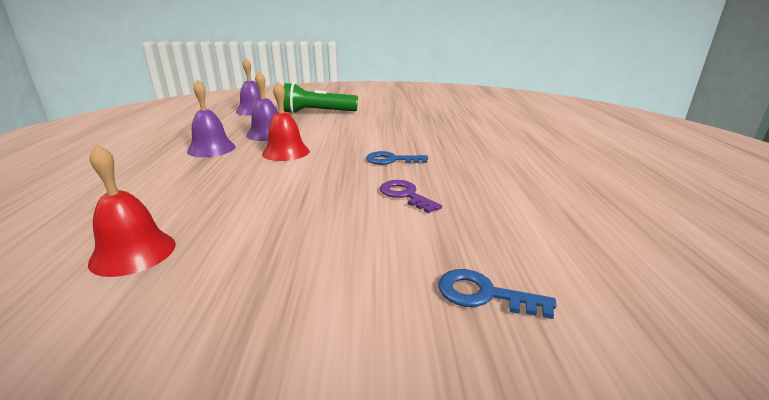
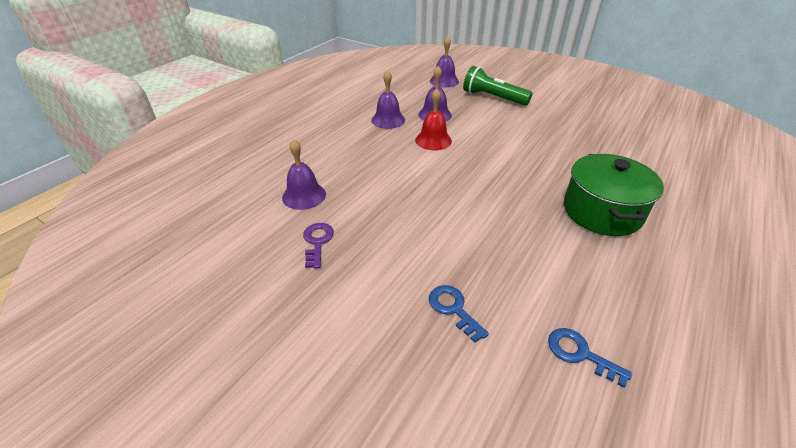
camera: 35 degrees right, 15 degrees up
(133, 253) = (304, 195): red bell -> purple bell
(391, 160) = (502, 176): blue key -> blue key (580, 354)
(405, 195) = (480, 215): purple key -> purple key (317, 242)
(506, 160) = (602, 211): none -> green pot

